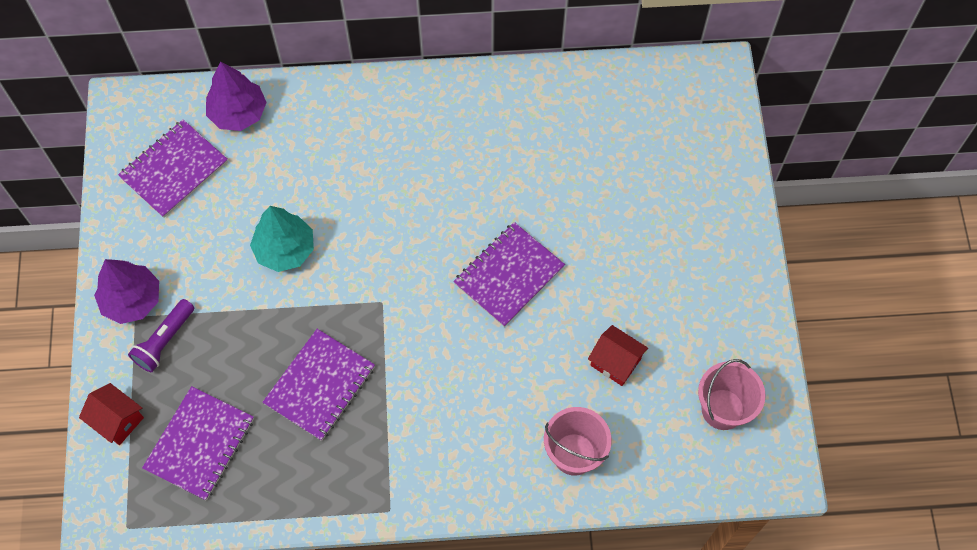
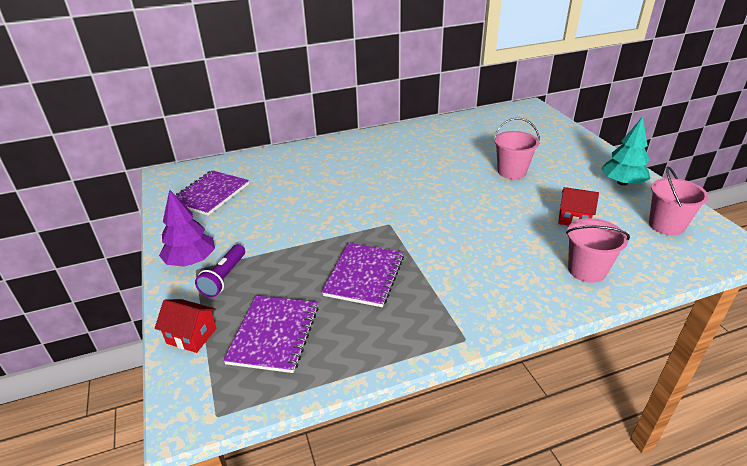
camera: 15 degrees left, 30 degrees down
(238, 113) = (249, 165): purple tree -> none
(285, 249) = (305, 213): turquoise tree -> turquoise tree (622, 183)
(509, 275) = (470, 195): purple notebook -> none
(592, 239) = (511, 171): none -> pink bucket

